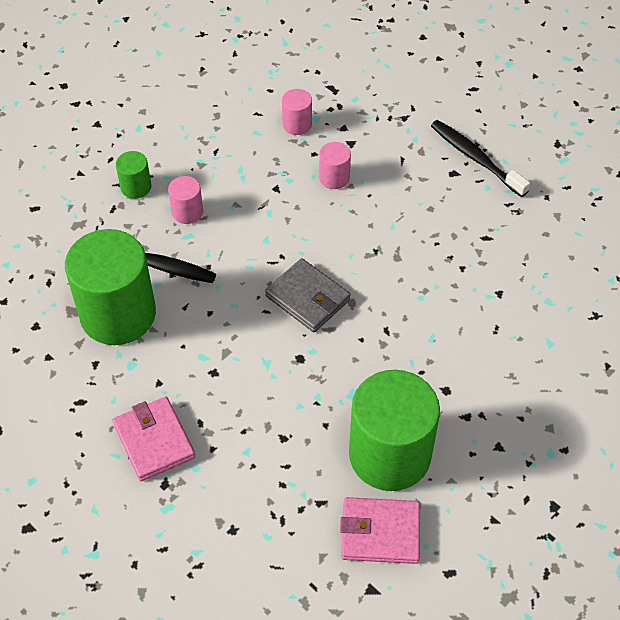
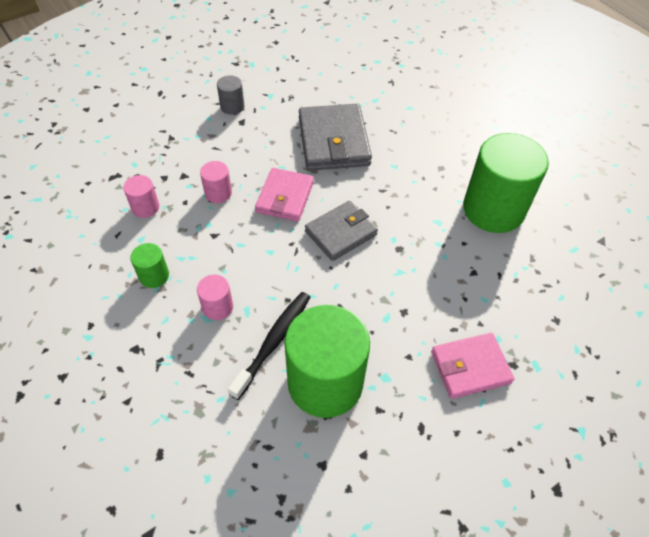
camera: 80 degrees left, 0 degrees up
(136, 187) = (169, 348): green cylinder -> green cylinder (154, 276)
(380, 533) = (557, 227): pink wallet -> pink wallet (285, 197)
(452, 268) = (334, 141): none -> grey wallet
(476, 158) = (232, 106): black toothbrush -> grey cylinder

